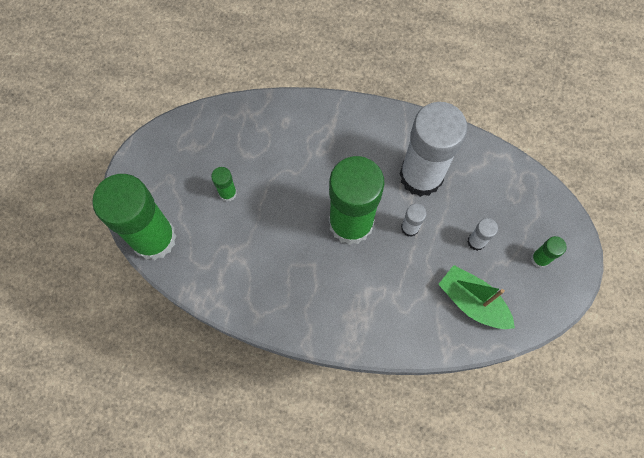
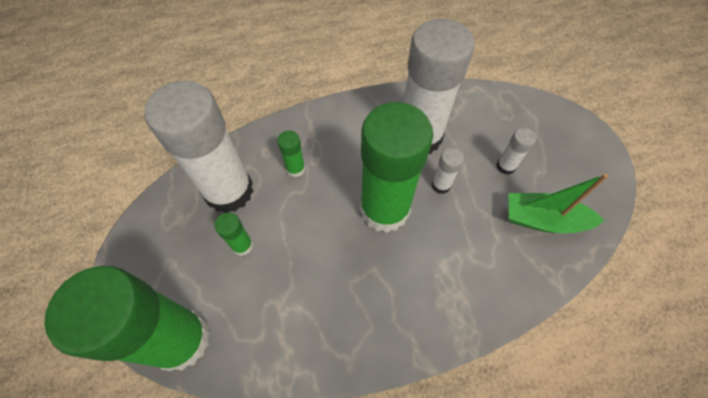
camera: 30 degrees left, 10 degrees down
(239, 142) = (229, 191): none -> white glue stick
(540, 258) = (566, 152): green glue stick -> green glue stick (295, 169)

